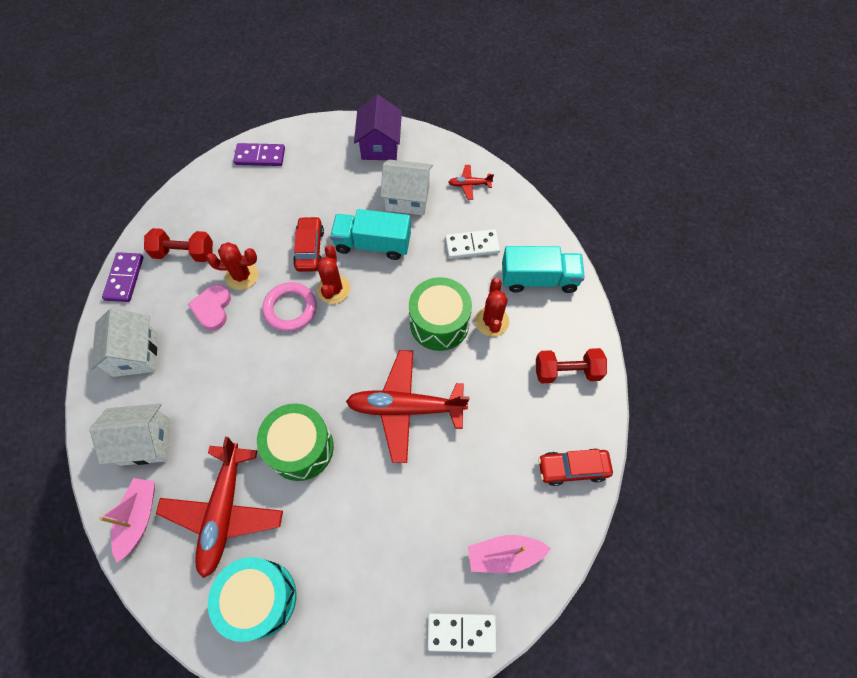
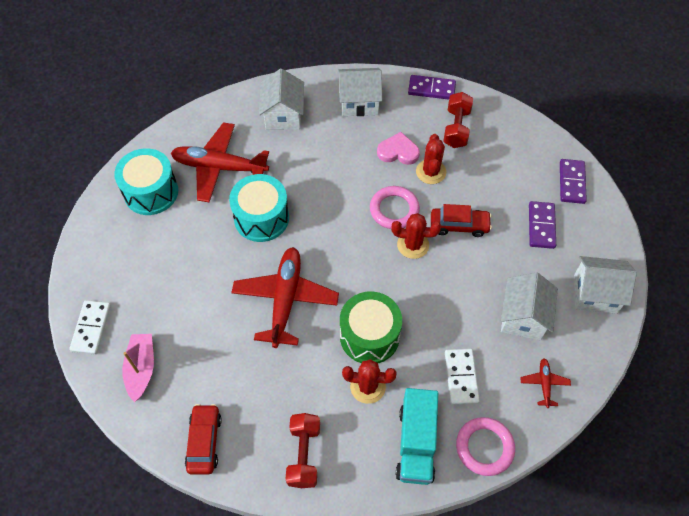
camera: 95 degrees right, 5 degrees down
(139, 518) = (225, 116): pink boat -> none
(301, 448) = (261, 218): green drum -> turquoise drum
(310, 182) = (541, 226): none -> purple domino
(372, 244) = (464, 281): turquoise truck -> none
(380, 145) = (595, 294): purple house -> white house
(533, 228) = (484, 447): none -> pink ring

